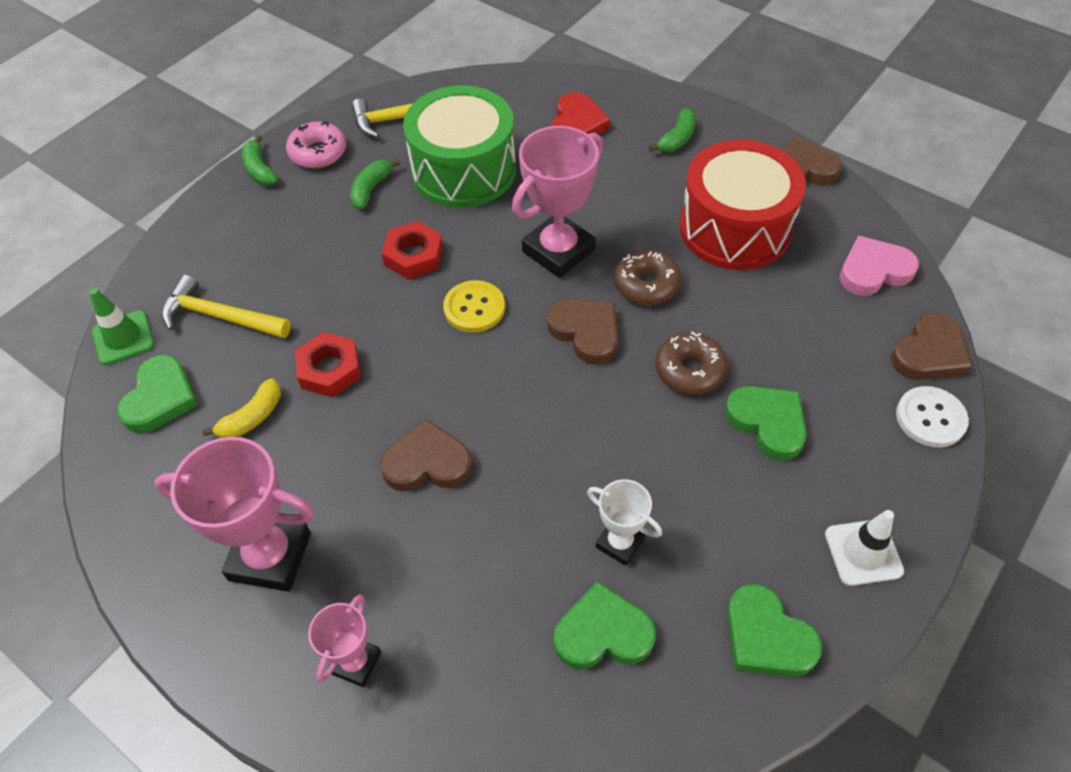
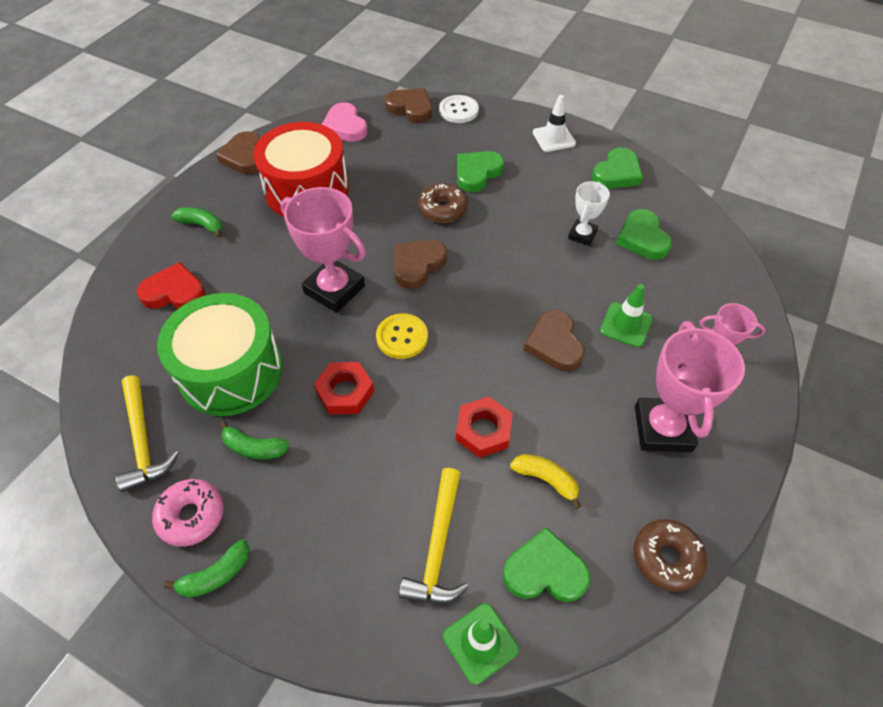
camera: 100 degrees left, 0 degrees up
(438, 558) = (626, 325): none -> green traffic cone
(646, 284) = (366, 235): brown donut -> brown donut (666, 558)

